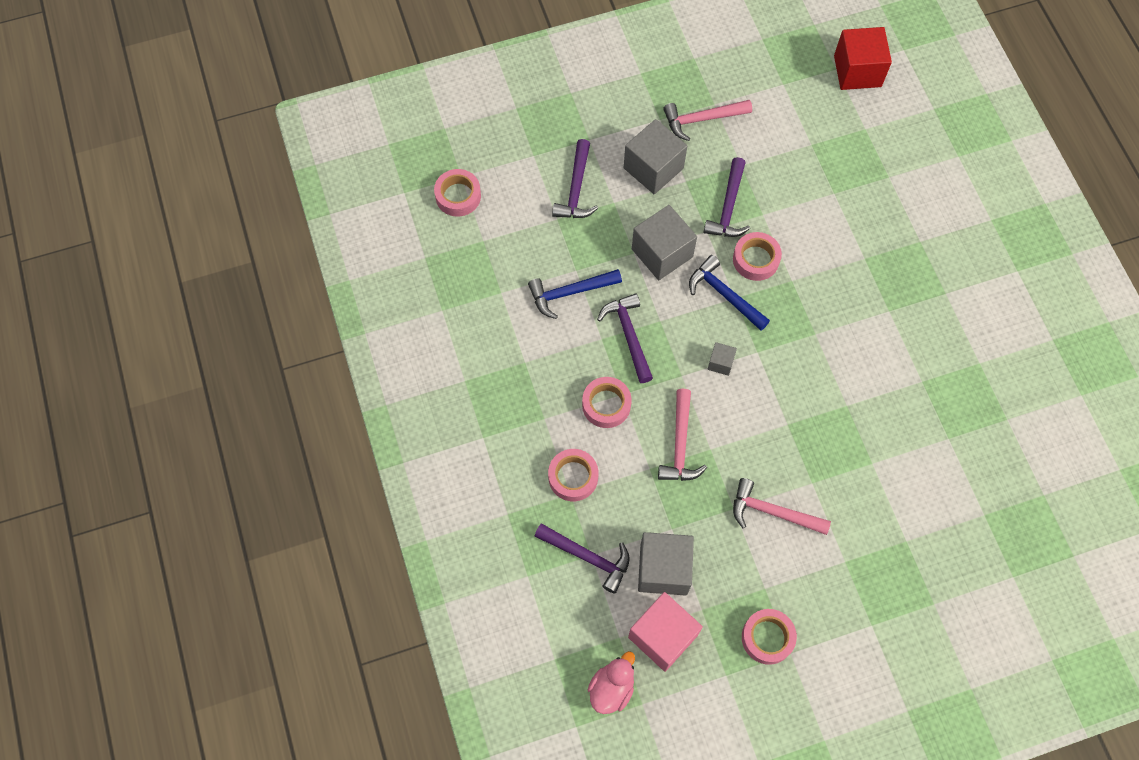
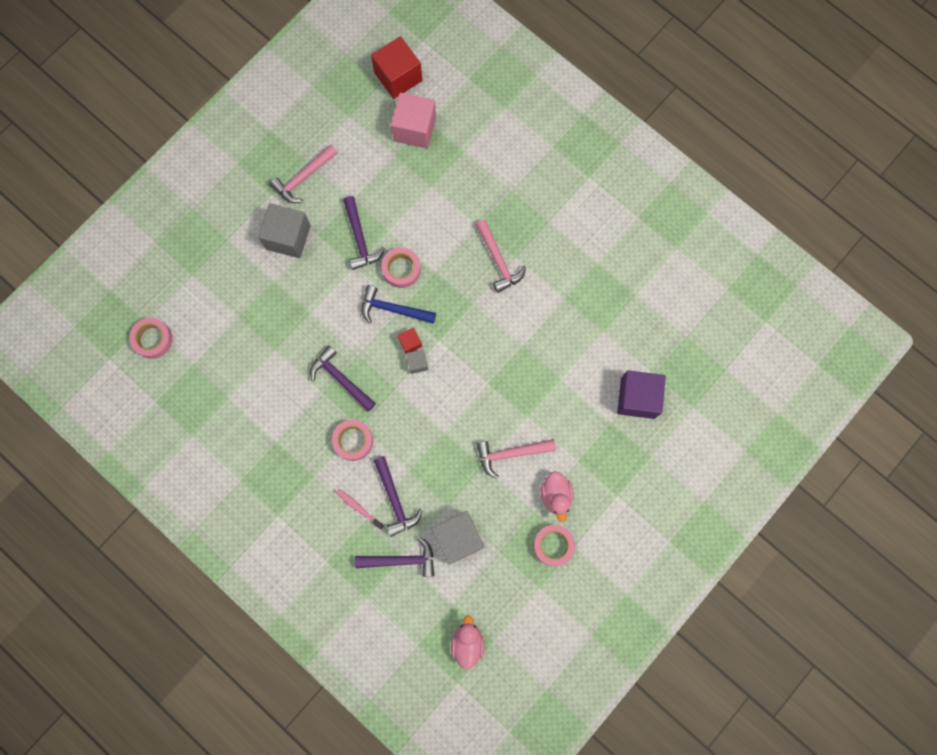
camera: 30 degrees left, 10 degrees up
(569, 293) = (279, 370): blue hammer -> none
(573, 477) = (359, 508): pink tape -> pink toothbrush
(576, 189) = (239, 285): purple hammer -> purple hammer (395, 500)
(662, 253) = (330, 301): grey cube -> none
(662, 636) = (482, 586): pink cube -> pink cube (415, 129)
(680, 445) = (421, 441): pink hammer -> pink hammer (498, 261)
(724, 338) = (410, 343): none -> red cube
(799, 585) = (556, 496): none -> pink duck
(951, 531) = (637, 398): none -> purple cube

